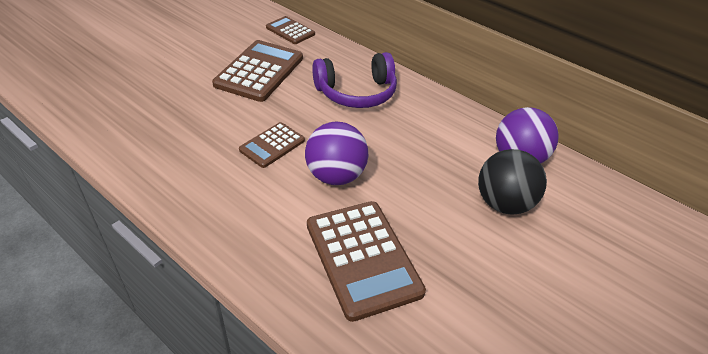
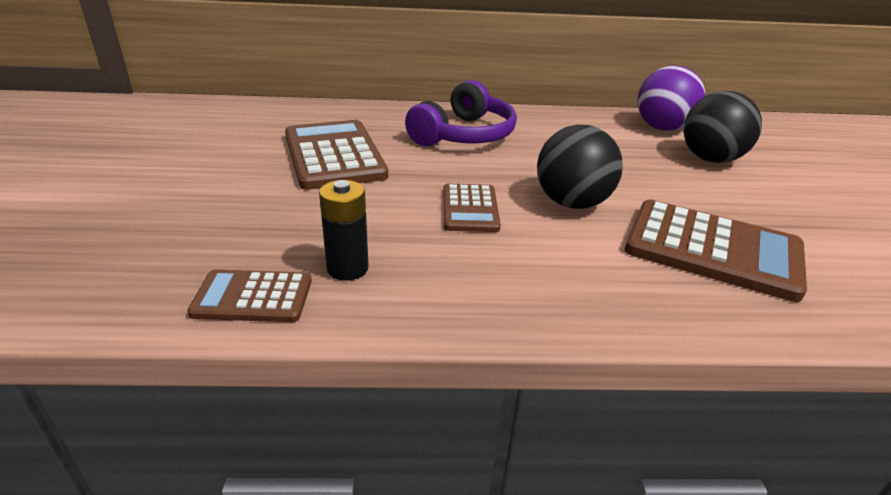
camera: 40 degrees left, 10 degrees down
(164, 144) = (347, 268): none -> black battery
(290, 31) = (303, 112): brown calculator -> brown calculator (253, 297)
(335, 176) = (572, 203): purple ball -> black ball

